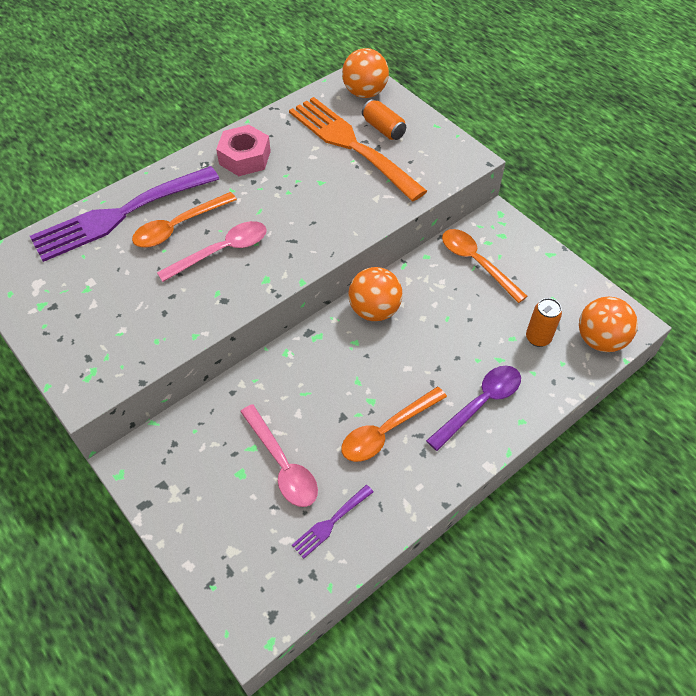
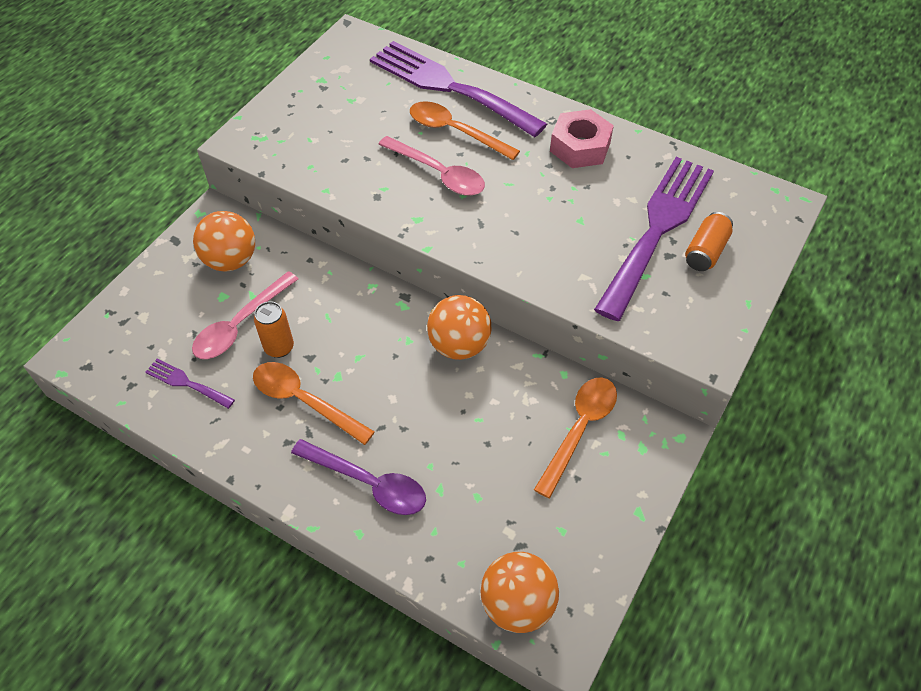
camera: 70 degrees right, 0 degrees up
(351, 144) = (657, 229): orange fork -> purple fork
(364, 93) = (758, 215): orange ball -> orange ball (231, 260)
(538, 338) = (489, 526): orange can -> orange can (279, 347)

